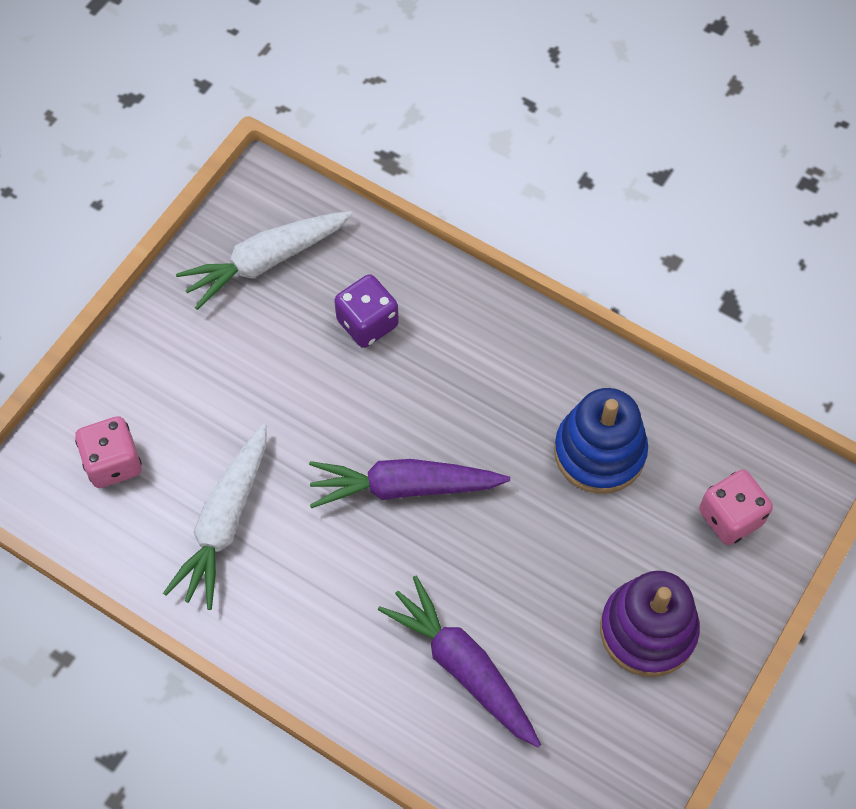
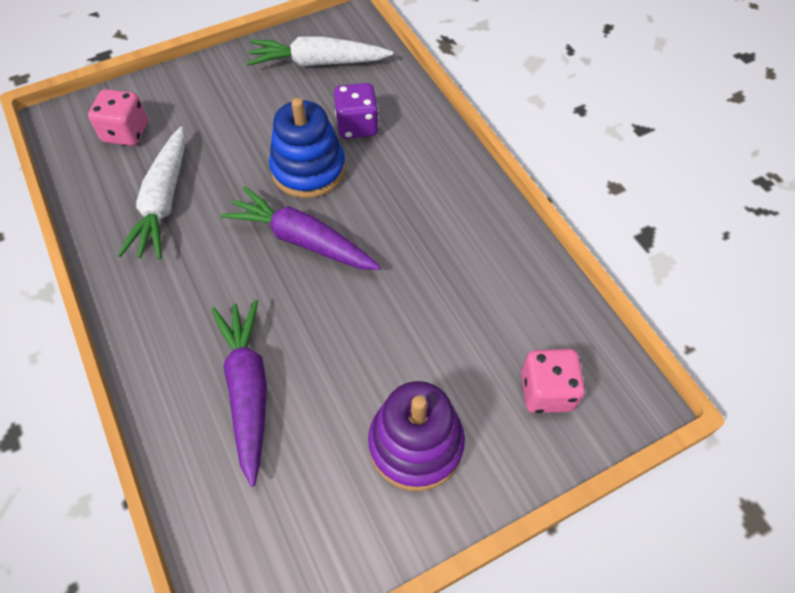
camera: 30 degrees right, 5 degrees down
(225, 522) = (164, 202): white carrot -> white carrot turned 45 degrees counterclockwise
(599, 452) = (468, 288): blue stacking toy -> blue stacking toy (308, 169)

